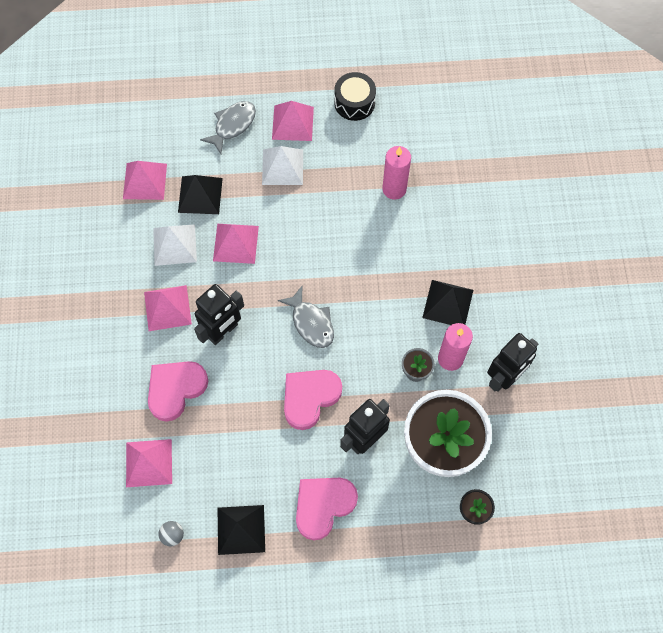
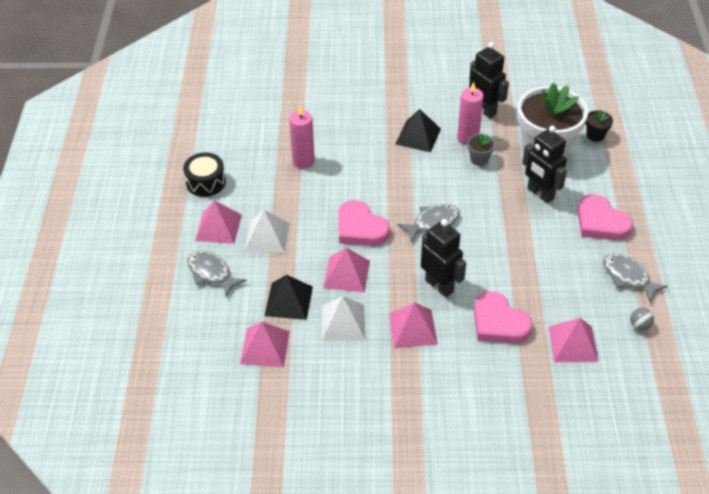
camera: 85 degrees left, 20 degrees down
(241, 529) = (628, 277): black pyramid -> grey fish
(309, 398) = (504, 227): pink heart -> pink heart (360, 228)

